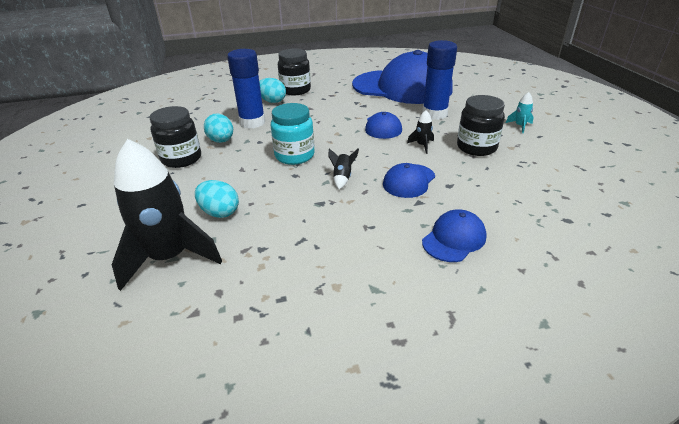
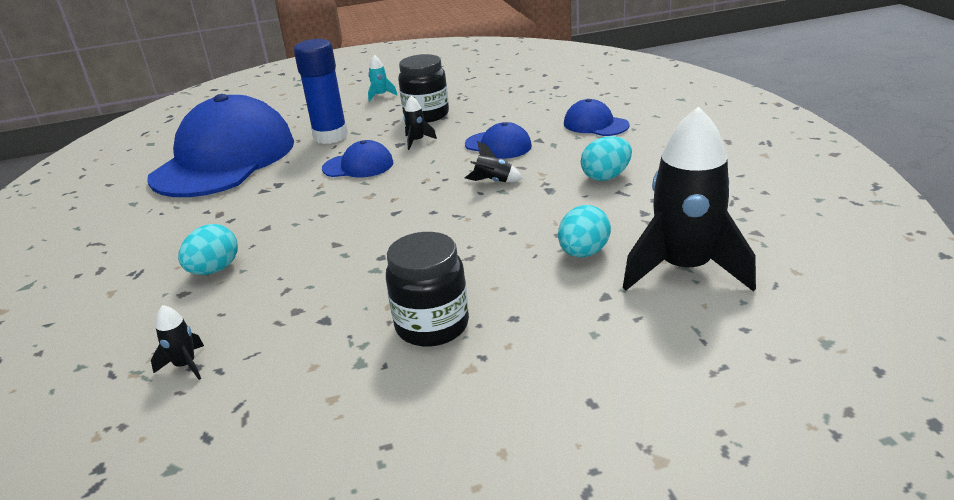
camera: 90 degrees left, 5 degrees down
(199, 106) = (185, 365): none -> black rocket
(221, 141) = (371, 296): turquoise egg -> turquoise egg (606, 177)
(252, 122) = (304, 276): blue glue stick -> none
(294, 156) = (433, 220): turquoise jar -> none
(295, 90) = (173, 252): black jar -> none

